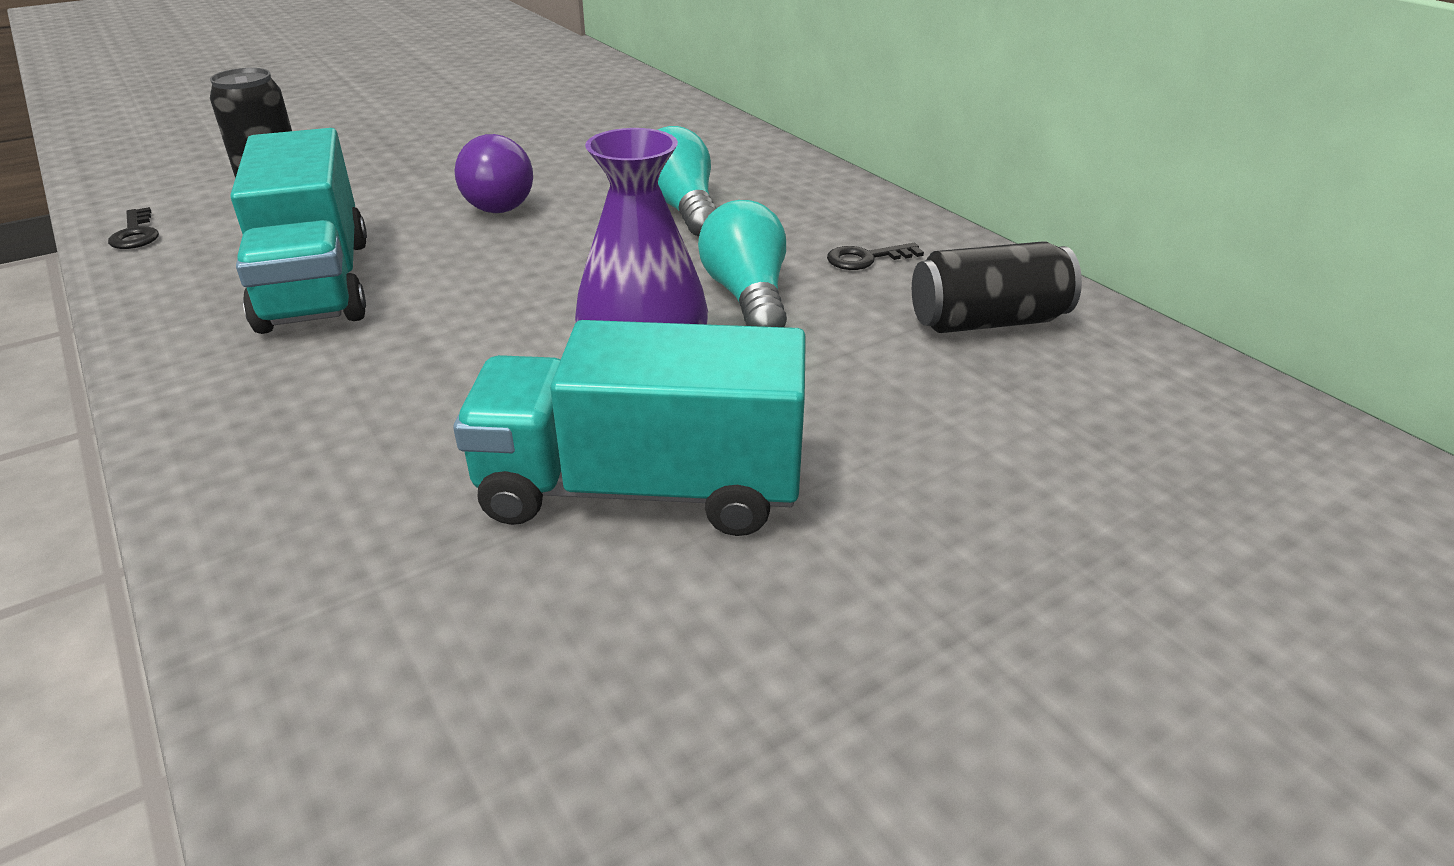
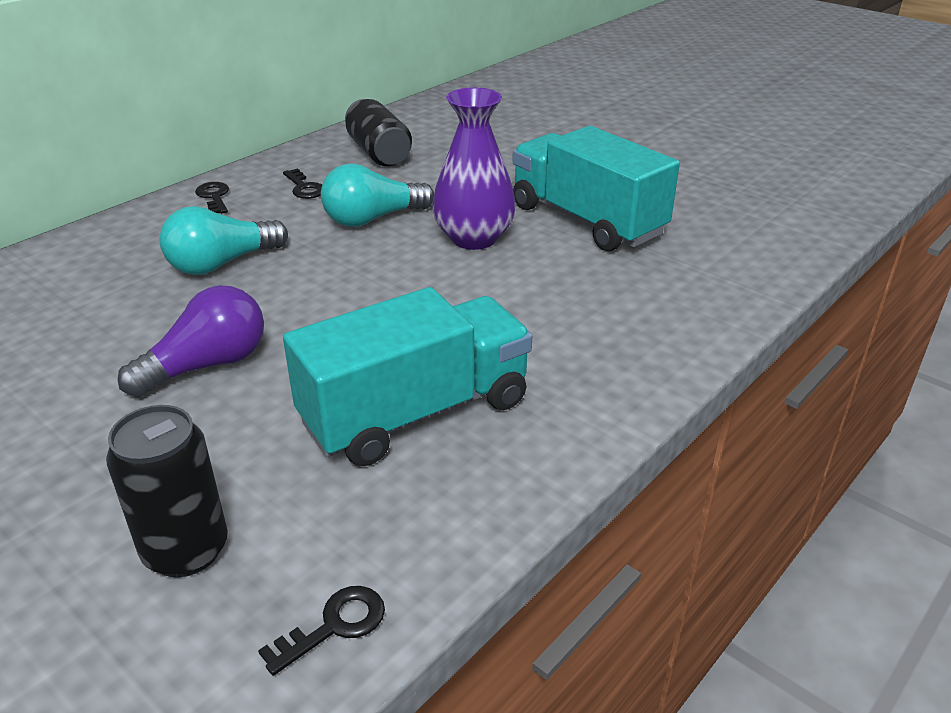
camera: 105 degrees left, 0 degrees up
(641, 489) = (586, 220): turquoise truck -> turquoise truck turned 150 degrees clockwise
(856, 207) = (214, 197): none -> black key

